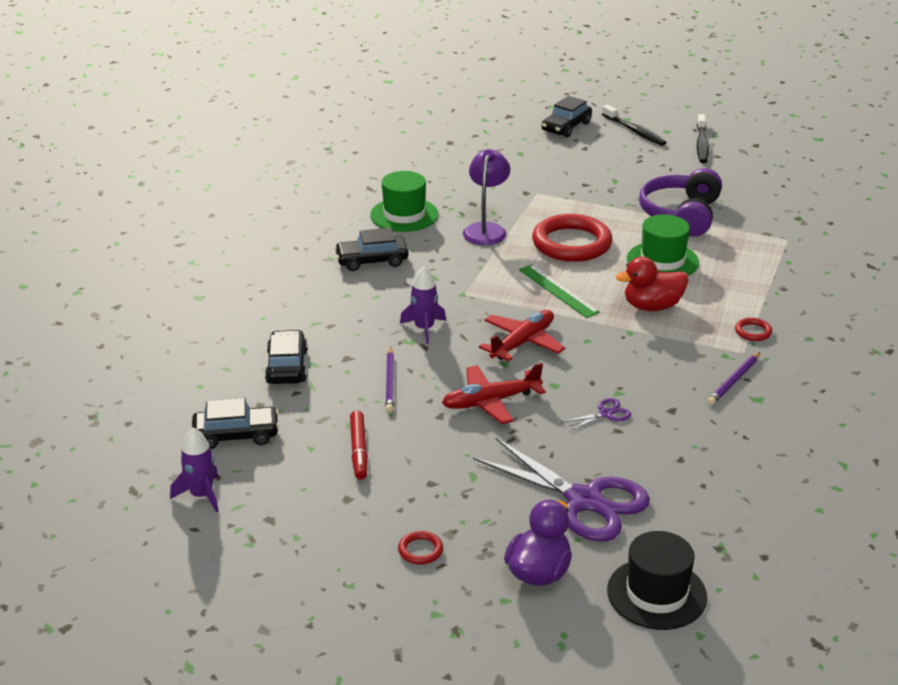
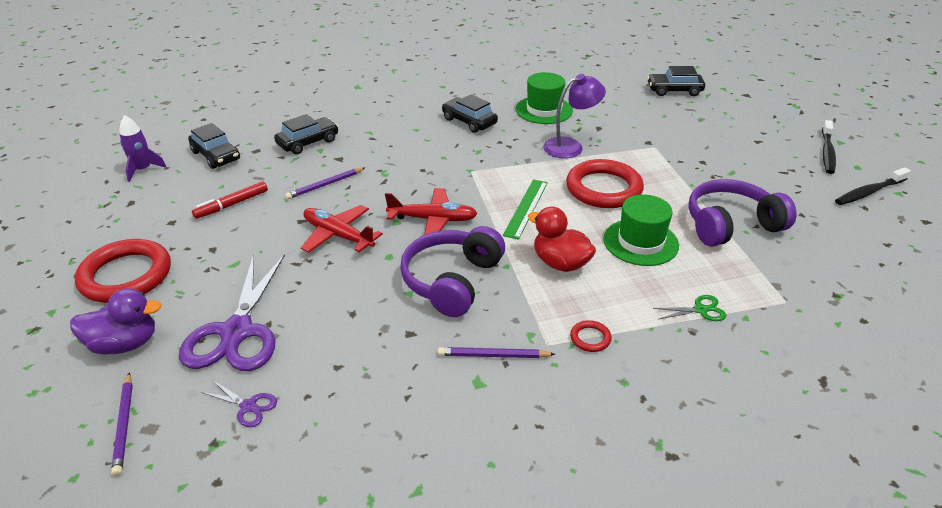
camera: 55 degrees right, 5 degrees up
(420, 550) = (126, 276): red ring -> red ring, size x2.40
(424, 328) = (406, 172): purple rocket -> none
(566, 127) = (775, 122): black car -> black car (674, 90)
(606, 414) = (371, 298): purple scissors -> purple scissors (248, 406)
(623, 365) = (452, 281): none -> purple headphones
(656, 594) = (124, 425): black hat -> purple pencil
(764, 274) = (700, 310): none -> green scissors

